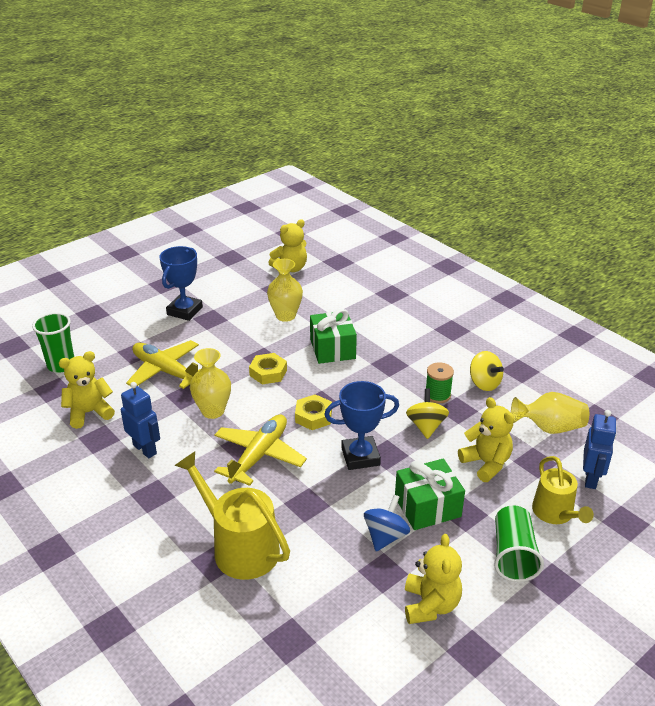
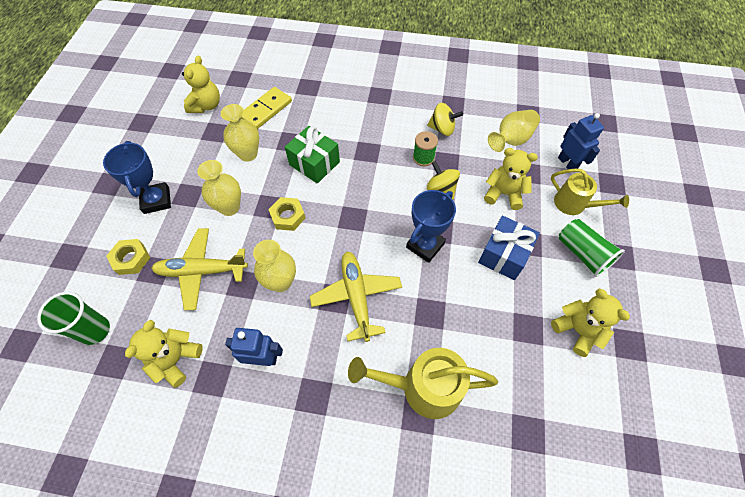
camera: 40 degrees left, 25 degrees up
(231, 343) = (229, 207): none -> yellow vase
(313, 416) = (360, 233): yellow nut -> yellow nut (131, 259)
(335, 293) = (266, 110): none -> yellow domino
(385, 536) = (503, 299): blue spinning top -> none
(427, 507) = (504, 255): green gift -> blue gift

